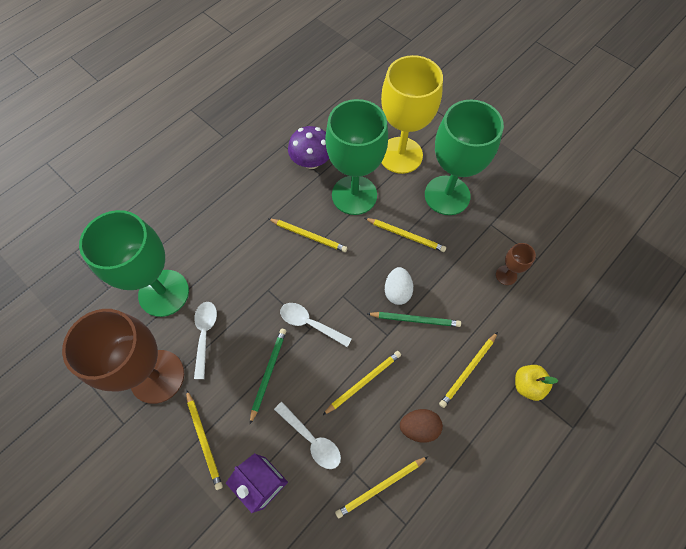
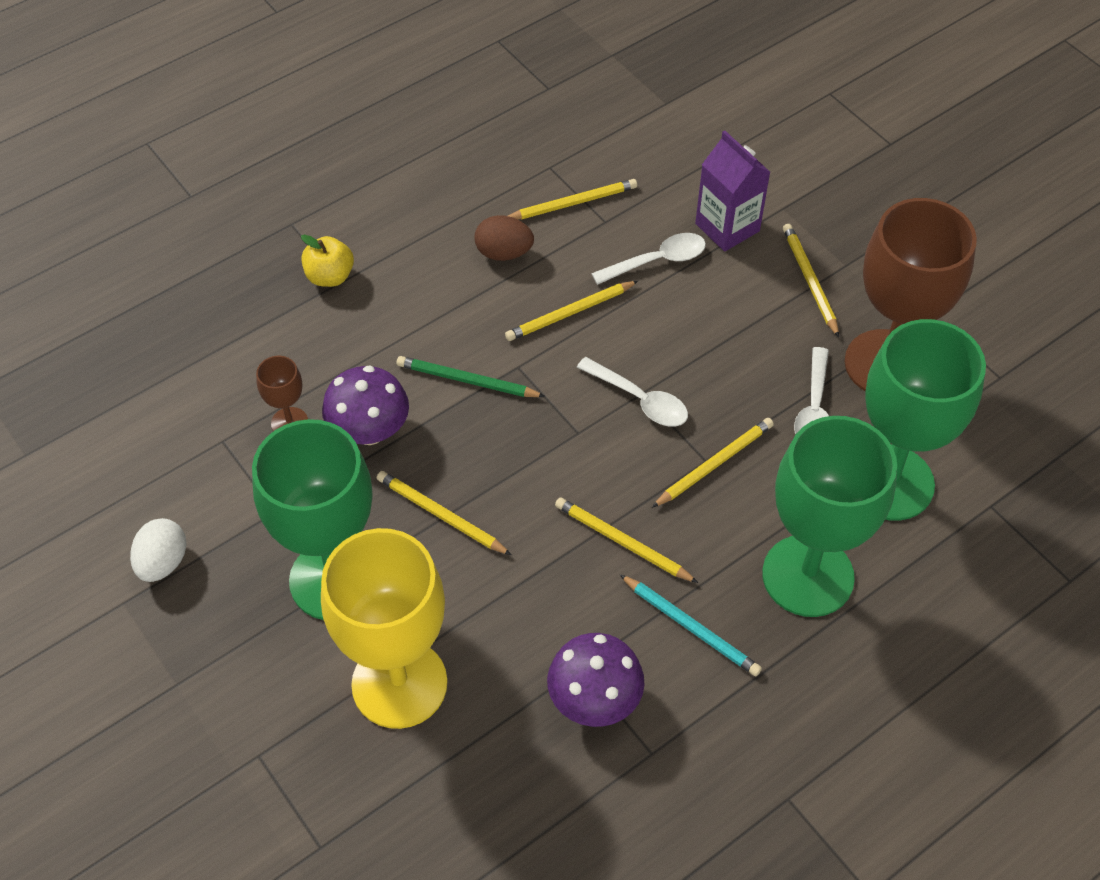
camera: 170 degrees left, 10 degrees down
(268, 373) = (713, 344): green pencil -> none
(270, 199) = (691, 627): none -> turquoise pencil
(312, 439) = (657, 261): white spoon -> white spoon turned 105 degrees clockwise
(354, 195) = (519, 609): green goblet -> green goblet (808, 576)
(397, 291) = (484, 425): white egg -> white egg (163, 562)
(460, 277) = (369, 431): none -> purple mushroom
(468, 370) = (409, 305): yellow pencil -> yellow pencil (714, 464)

